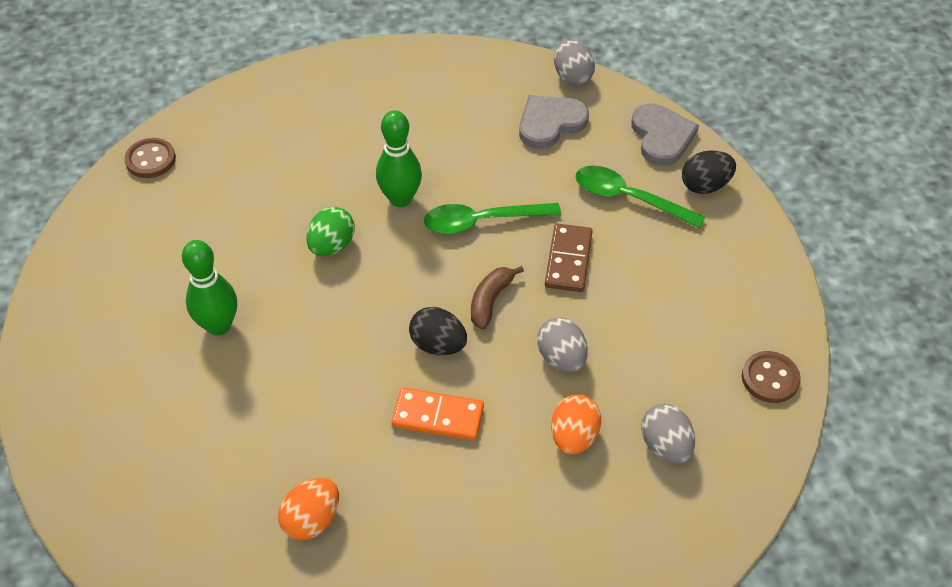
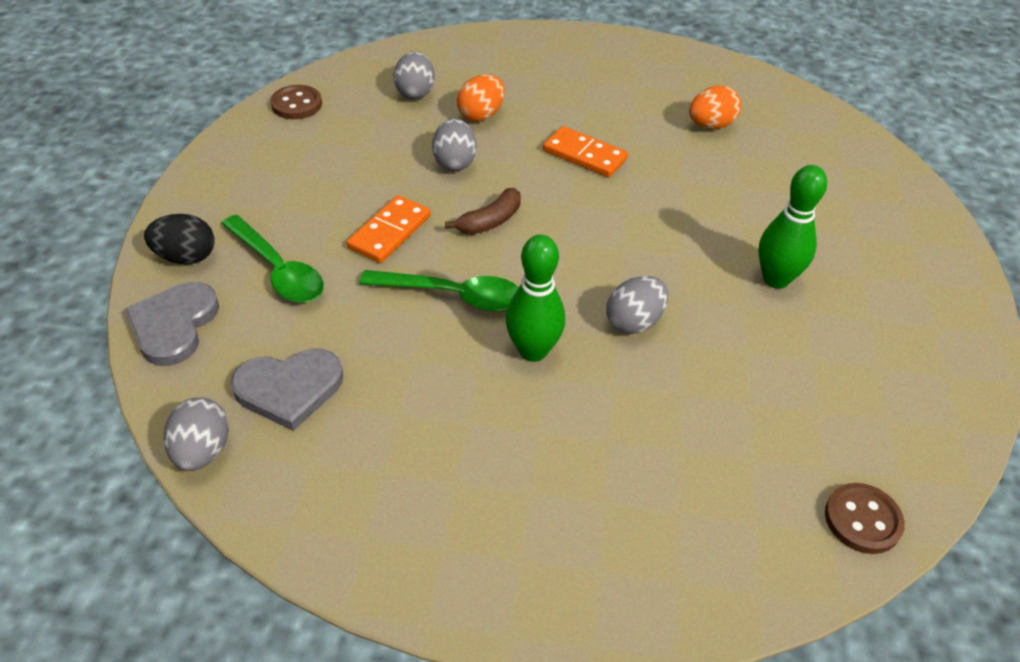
camera: 160 degrees left, 5 degrees down
(332, 246) = (634, 322): green egg -> grey egg
(438, 345) = (559, 202): black egg -> none
(568, 260) = (389, 232): brown domino -> orange domino

